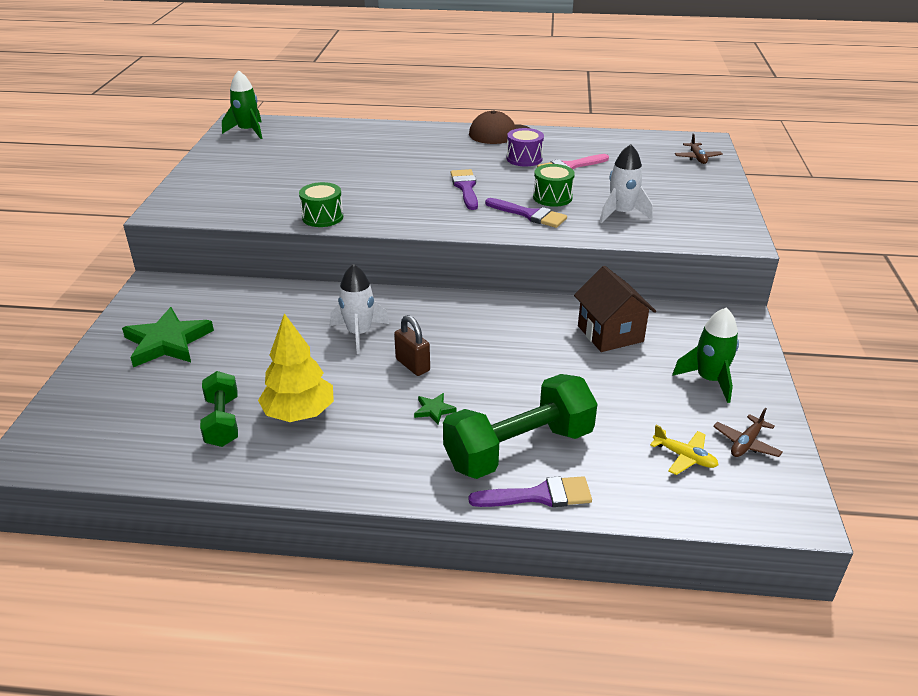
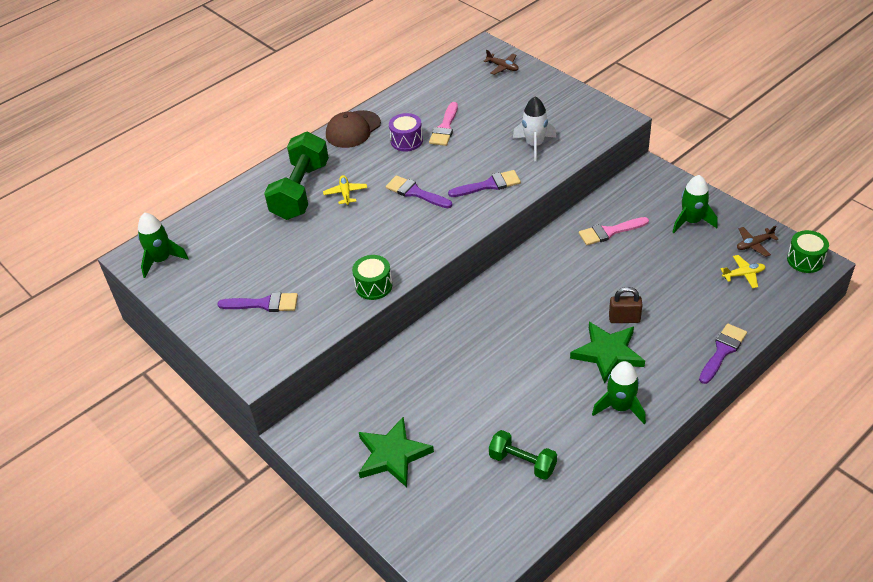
camera: 45 degrees left, 10 degrees up
(245, 183) = (264, 304): none -> purple brush
(299, 413) = (550, 419): yellow tree -> none
(359, 333) = (490, 346): white rocket -> none
(364, 454) = (620, 407): none -> green rocket
(412, 365) = (552, 339): brown padlock -> brown padlock (624, 319)
(419, 162) = (345, 193): none -> yellow plane
(434, 410) = (608, 353): green star -> green star, size x2.29
(519, 449) = (677, 336): green dumbbell -> green dumbbell (300, 191)
(552, 197) = (478, 161): green drum -> green drum (805, 260)
(610, 333) = (609, 232): brown house -> pink brush
(746, 443) = (754, 244): brown plane -> brown plane turned 75 degrees clockwise

